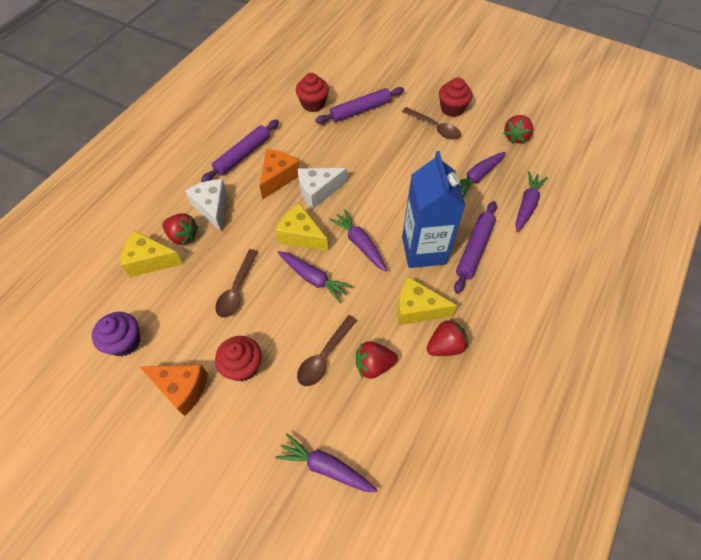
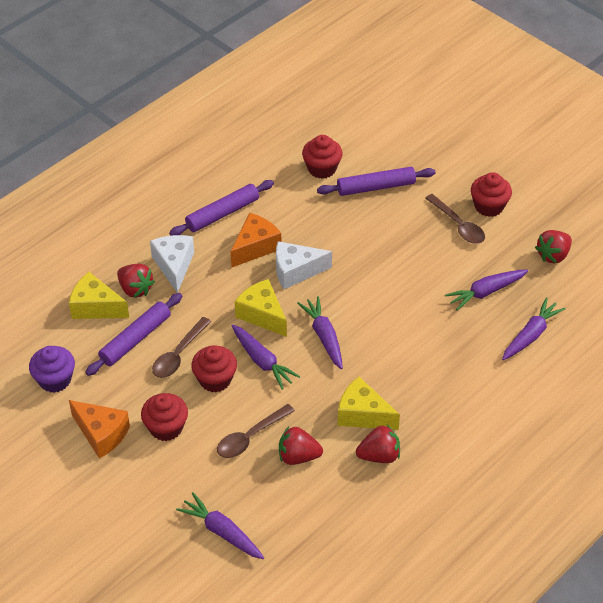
camera: 15 degrees right, 10 degrees down
(276, 306) = (215, 379): none -> red cupcake
(424, 250) = (392, 358): blue carton -> none
(474, 249) = (449, 369): purple rolling pin -> purple rolling pin (135, 339)

